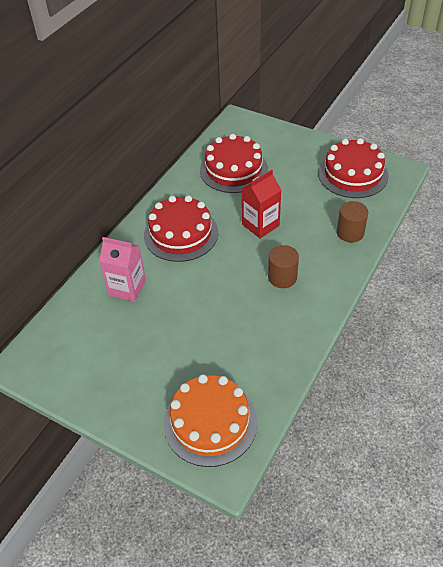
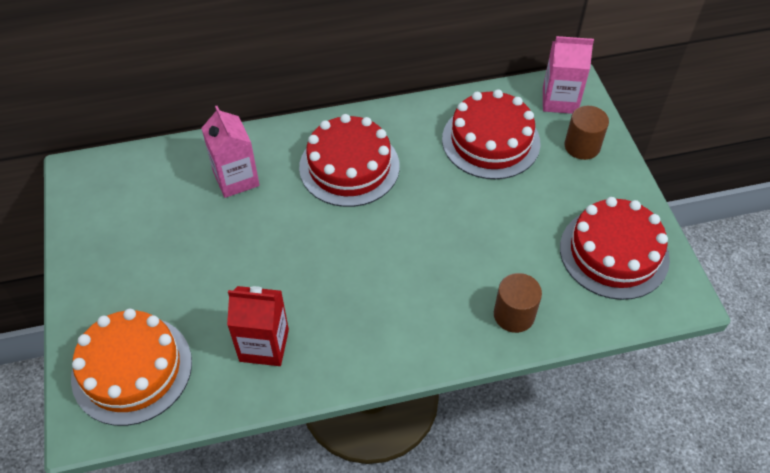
camera: 45 degrees right, 5 degrees up
(239, 129) = (559, 100): none -> pink carton
(260, 225) = (434, 223): red carton -> red carton (264, 345)
(282, 277) = (378, 297): brown cylinder -> brown cylinder (582, 146)

